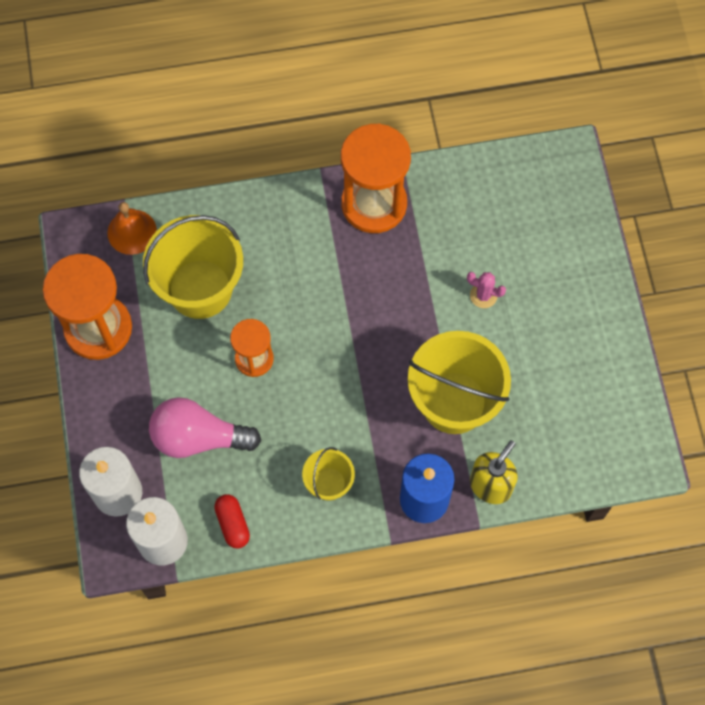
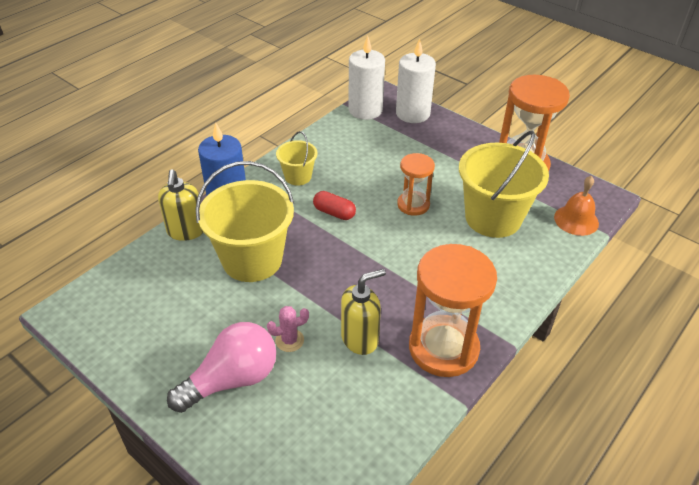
camera: 140 degrees right, 25 degrees down
(198, 437) = (399, 154): pink light bulb -> pink light bulb (232, 380)
(233, 524) = (335, 134): red capsule -> red capsule (334, 213)
(428, 257) = (360, 339): none -> yellow soap dispenser

